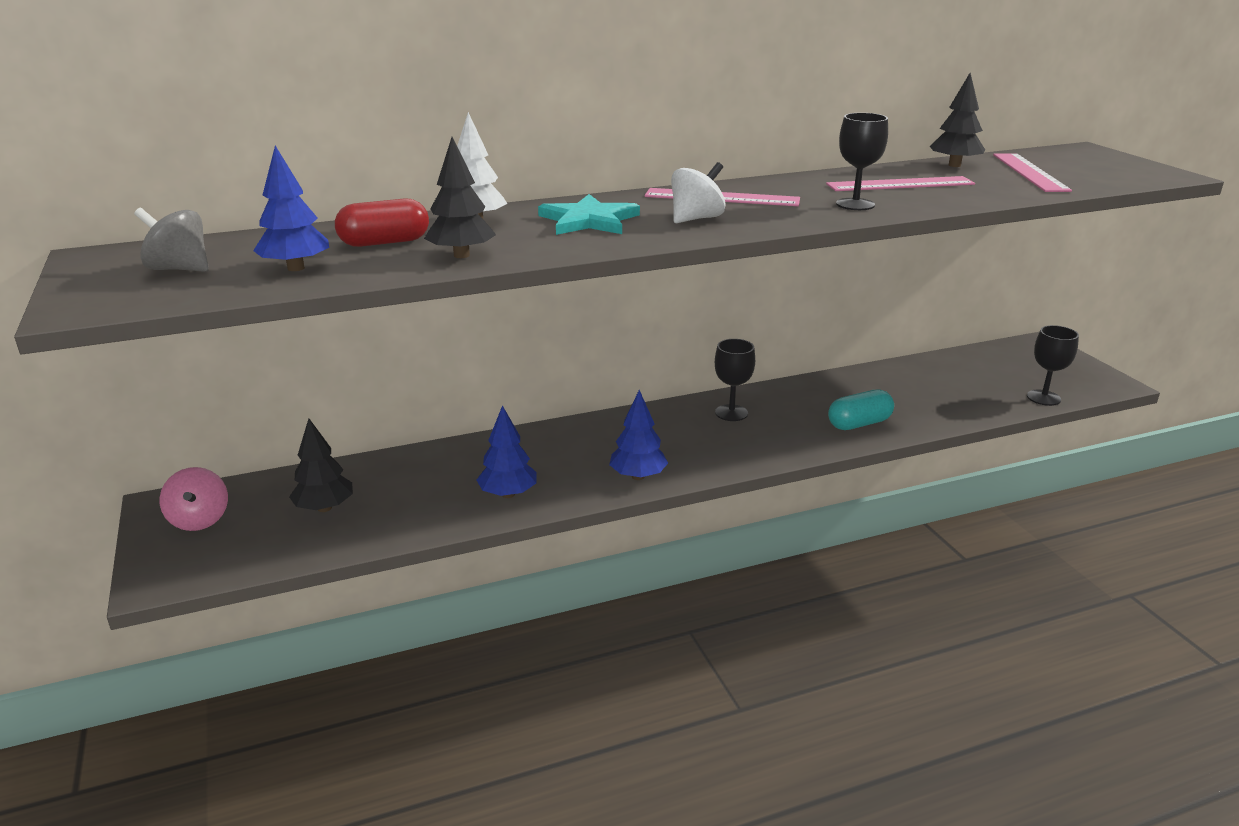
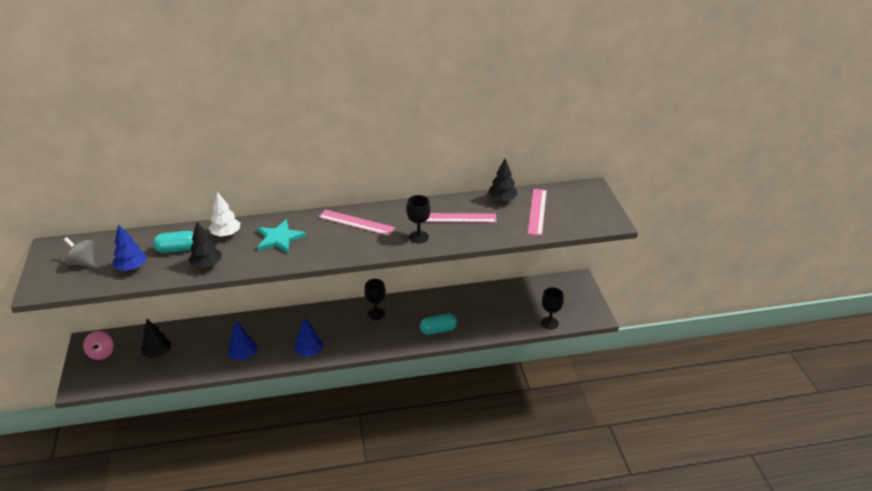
camera: 10 degrees right, 10 degrees up
(384, 242) = (177, 249): red capsule -> turquoise capsule
(696, 219) = (331, 243): white spinning top -> none

